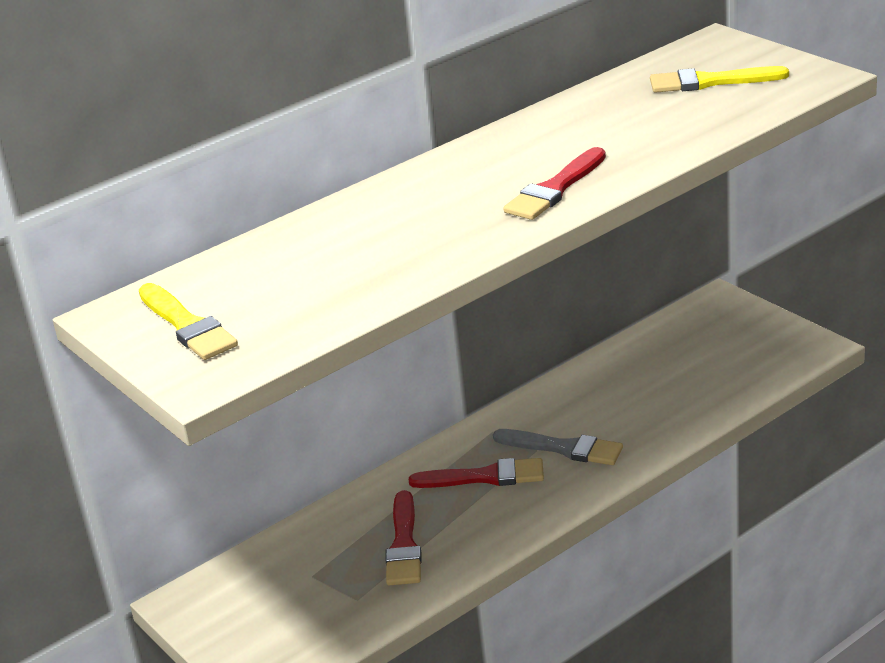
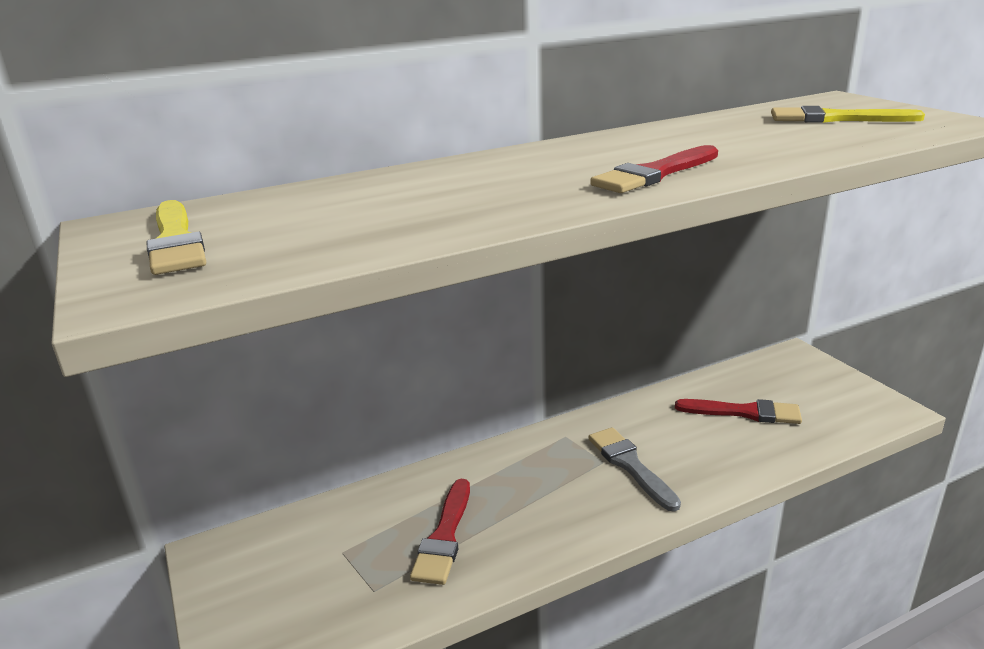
camera: 10 degrees right, 5 degrees down
(485, 477) = (546, 480): red brush -> red brush (744, 412)
(564, 448) = (630, 465): grey brush -> grey brush turned 150 degrees counterclockwise

